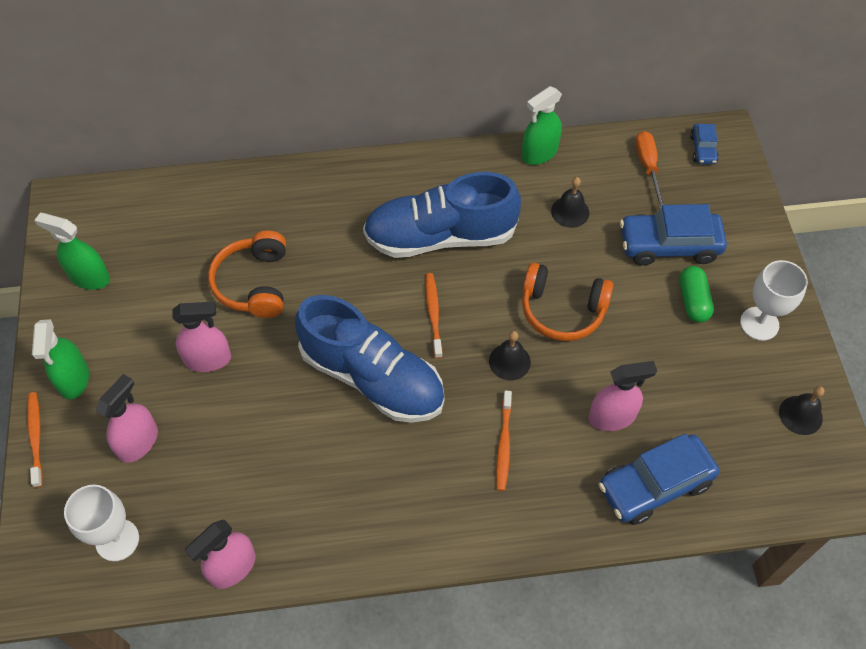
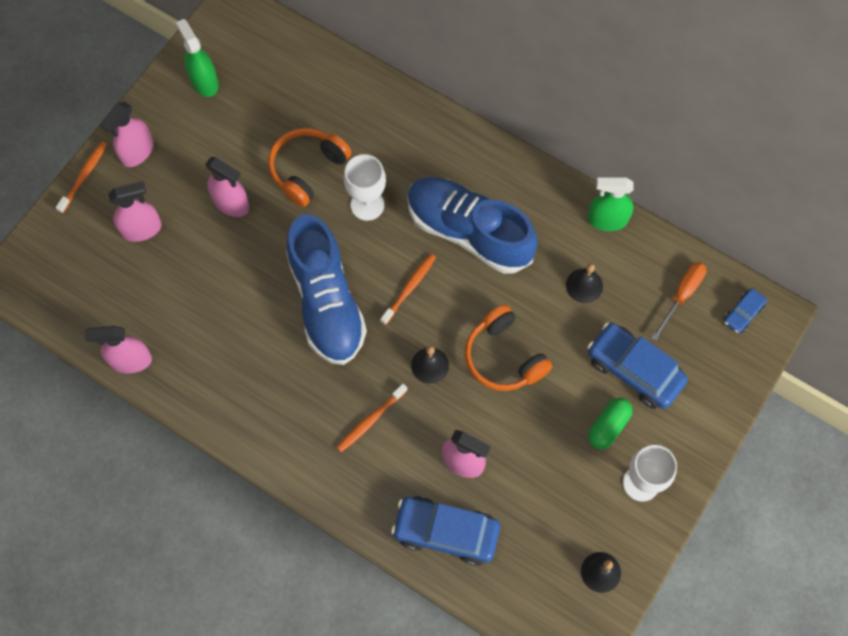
camera: 40 degrees right, 10 degrees up
(74, 379) = (137, 152): green spray bottle -> pink spray bottle
(117, 540) = (78, 286): white goblet -> white goblet (367, 205)

